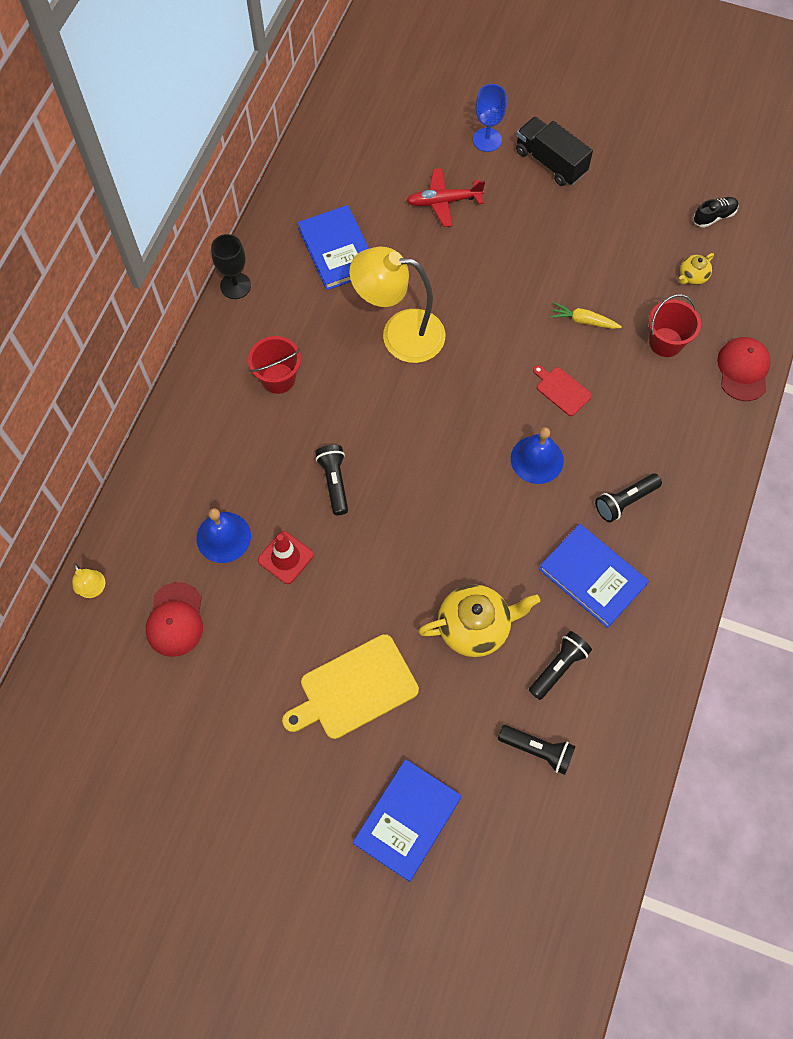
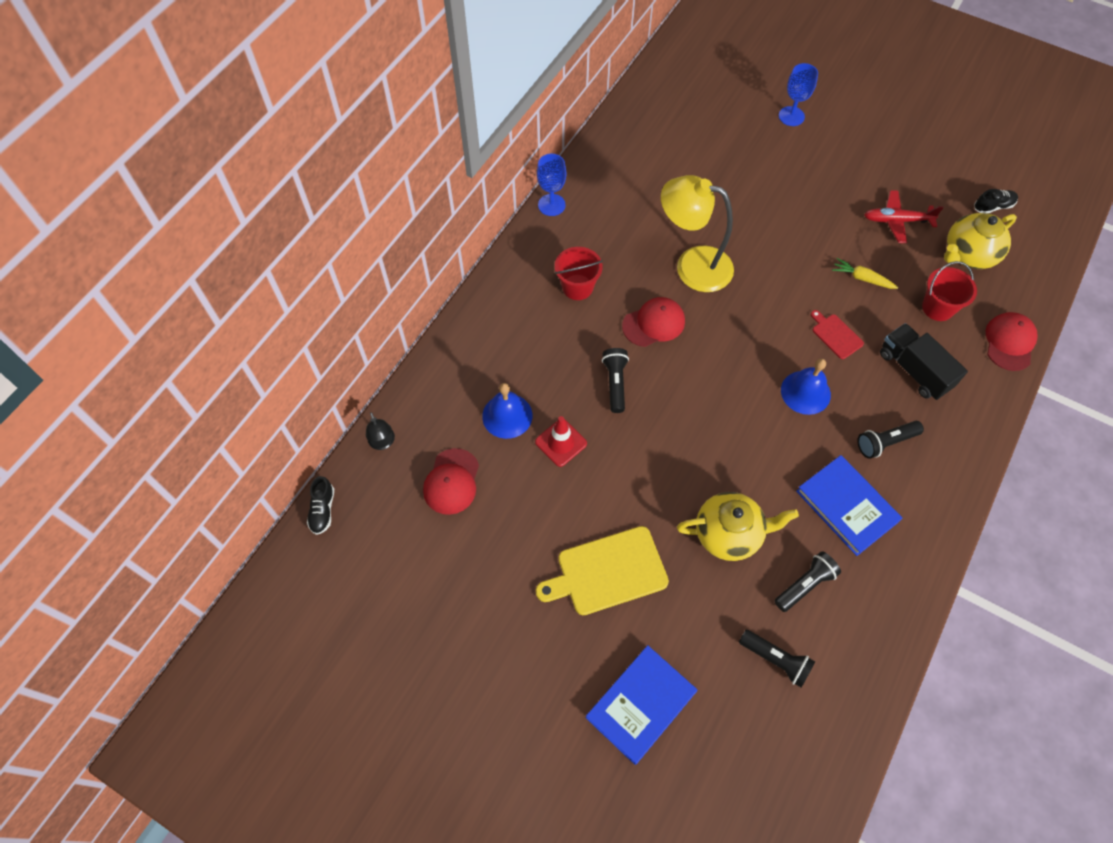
camera: 10 degrees right, 5 degrees down
(41, 674) = (322, 510): none -> black shoe
(94, 589) = (383, 443): yellow lamp -> black lamp
(235, 286) = (551, 205): black goblet -> blue goblet
(337, 250) = (646, 188): blue book -> none
(366, 407) = (653, 323): none -> red cap
(444, 201) = (746, 161): red plane -> red plane (897, 221)
(550, 162) = (846, 142): black truck -> black truck (914, 370)
(692, 276) = (968, 255): yellow teapot -> yellow teapot, size x2.04

